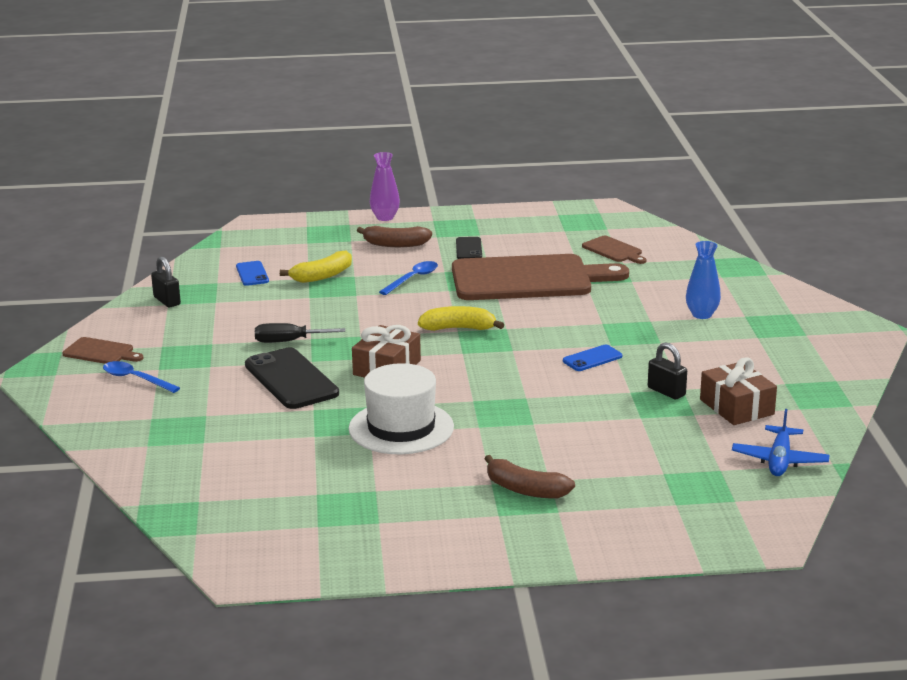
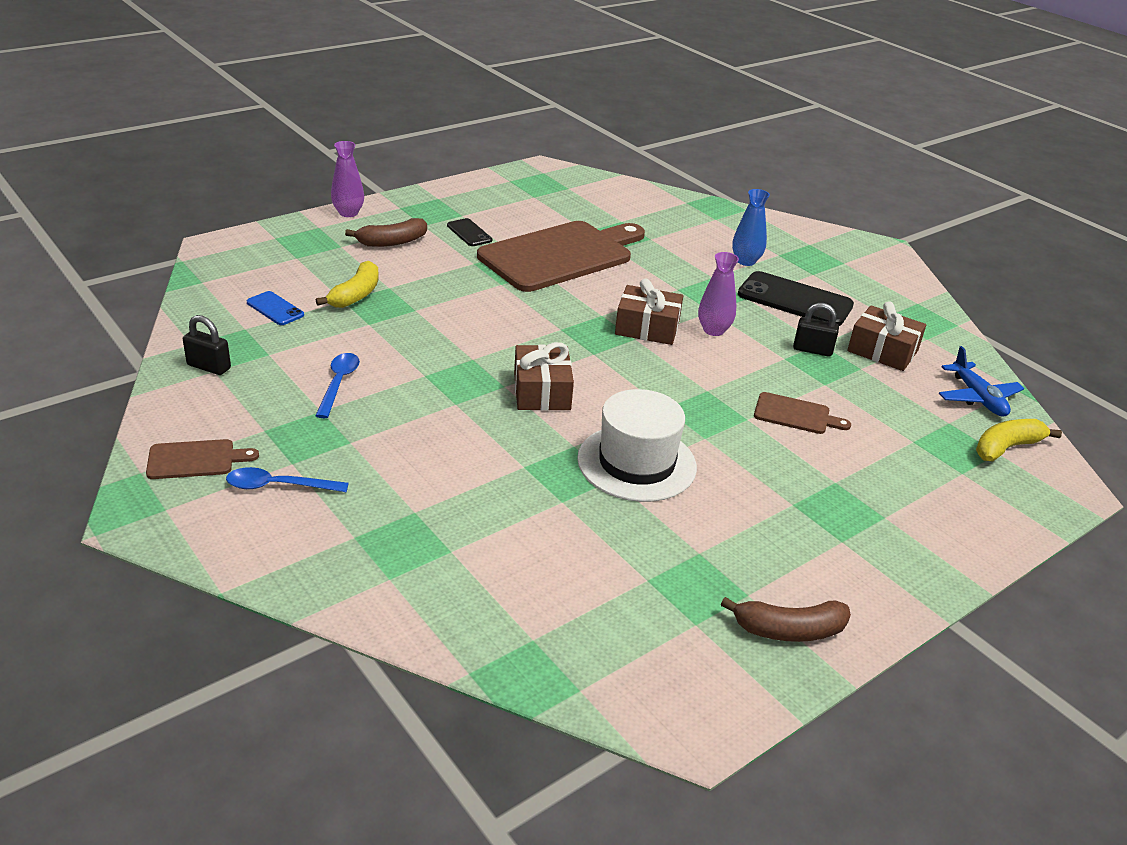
camera: 35 degrees left, 10 degrees up
(288, 341) = (405, 385): black screwdriver -> none
(291, 379) = (460, 434): black phone -> black phone (795, 300)
(412, 279) = (452, 278): blue spoon -> blue spoon (338, 383)
(458, 328) = (559, 326): yellow banana -> yellow banana (1006, 448)
(525, 489) = (829, 501): brown banana -> brown banana (789, 630)
(534, 345) = (647, 328): none -> brown gift
(592, 359) = (713, 330): blue phone -> purple vase
(614, 250) = (600, 209): brown cutting board -> brown cutting board (795, 414)

